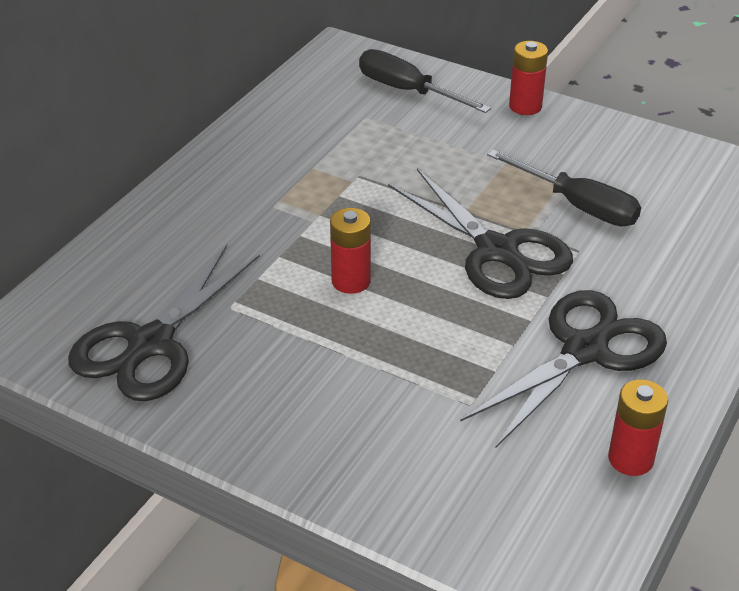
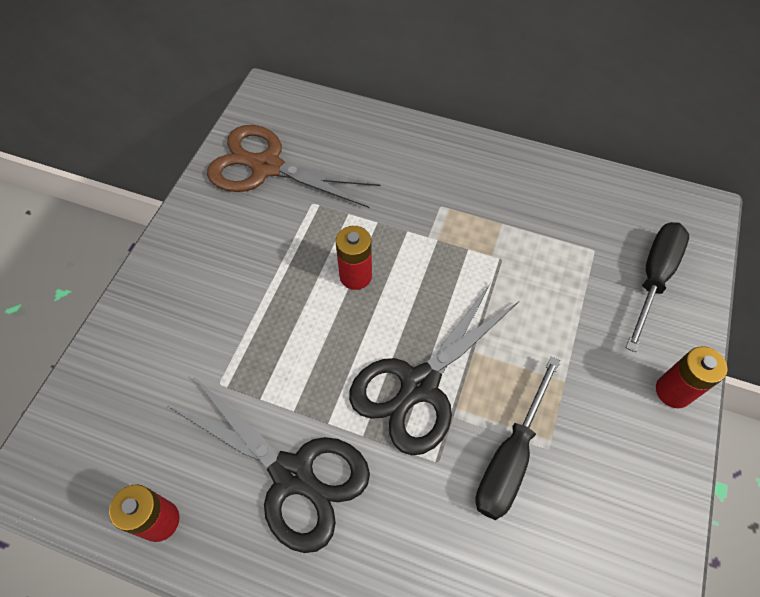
camera: 80 degrees right, 20 degrees up
(151, 344) = (267, 167): black scissors -> brown scissors

